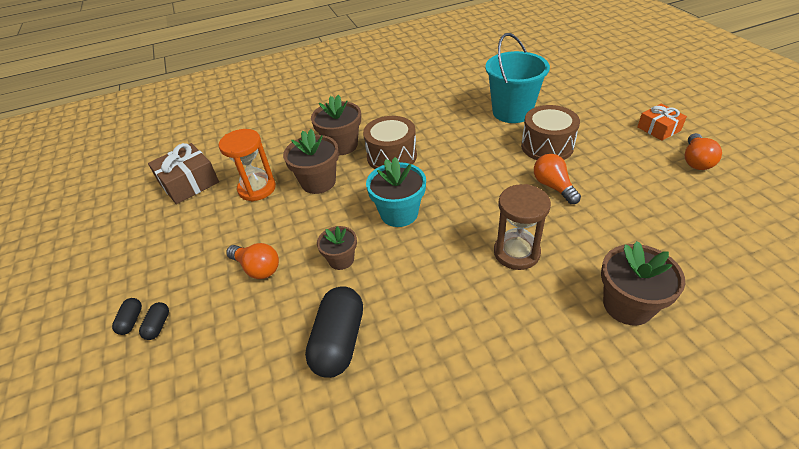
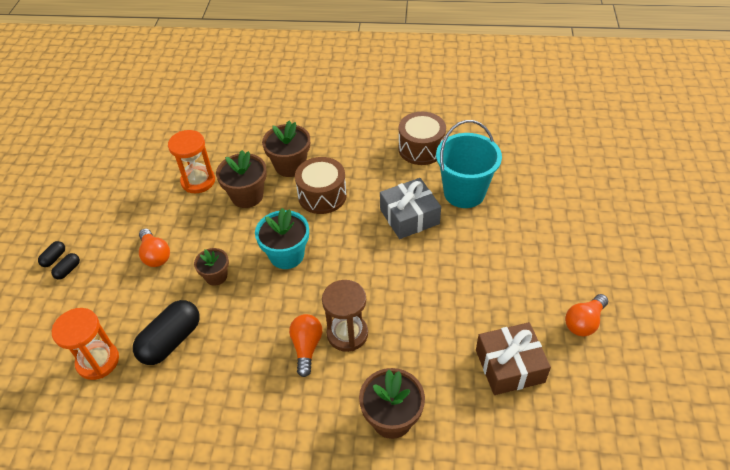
camera: 25 degrees right, 5 degrees up
(189, 183) = (153, 153): brown gift -> brown gift (509, 366)
(264, 405) = (98, 361): none -> orange hourglass
(483, 143) = (409, 216): none -> grey gift
(547, 146) = (462, 245): brown drum -> brown drum (421, 148)
(553, 186) = (430, 288): orange light bulb -> orange light bulb (306, 347)
(658, 129) = (585, 272): orange gift -> none

